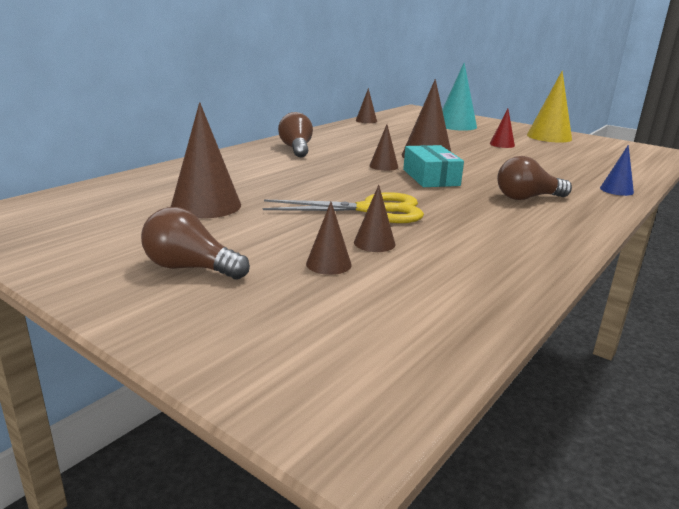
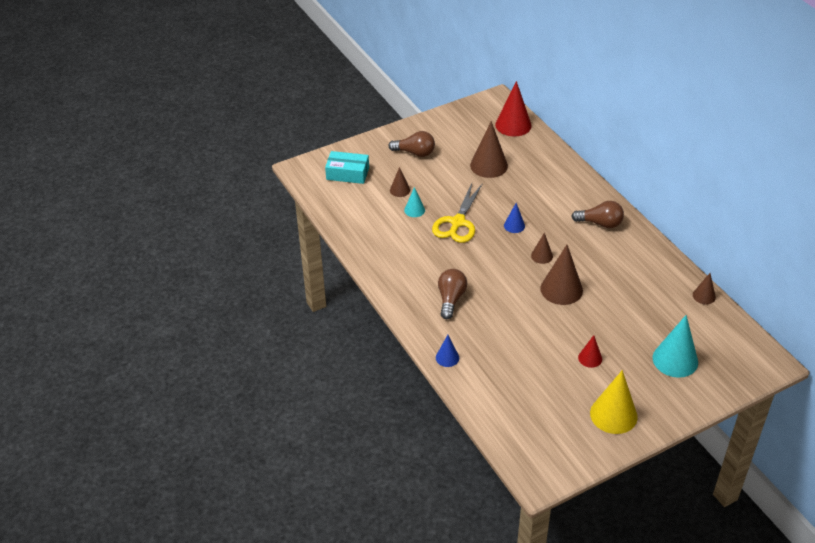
camera: 115 degrees right, 20 degrees up
(75, 200) = (513, 125): none -> red cone
(190, 268) = (415, 153): brown light bulb -> brown light bulb turned 60 degrees clockwise
(342, 181) = (514, 225): none -> blue cone
(374, 243) = (414, 210): brown cone -> turquoise cone
(430, 177) = (508, 270): turquoise box -> turquoise box (347, 173)

